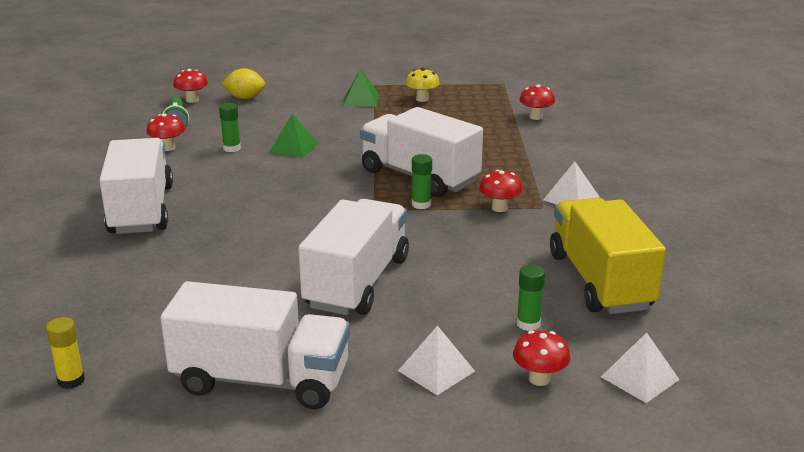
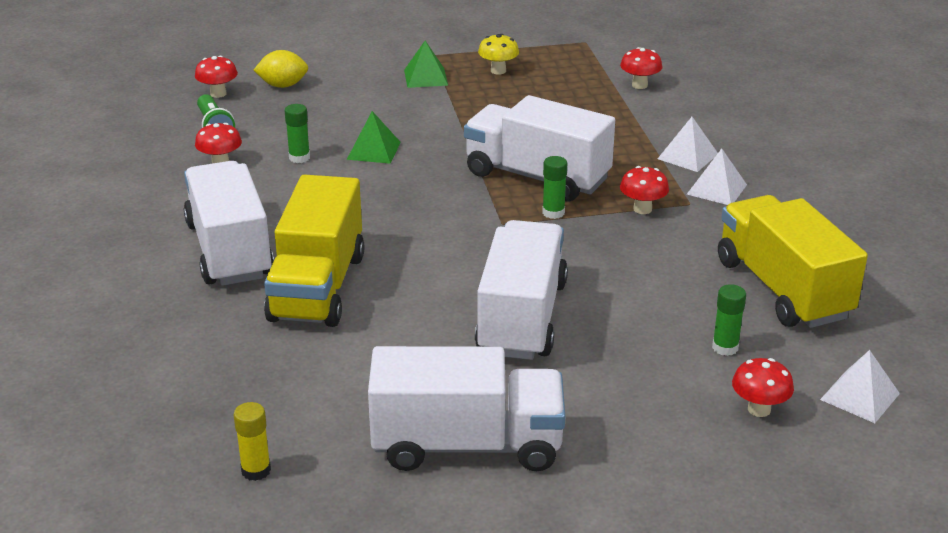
camera: 10 degrees left, 5 degrees up
(197, 243) = (318, 287): none -> yellow truck
(436, 371) = (649, 412): white pyramid -> white pyramid (688, 156)

